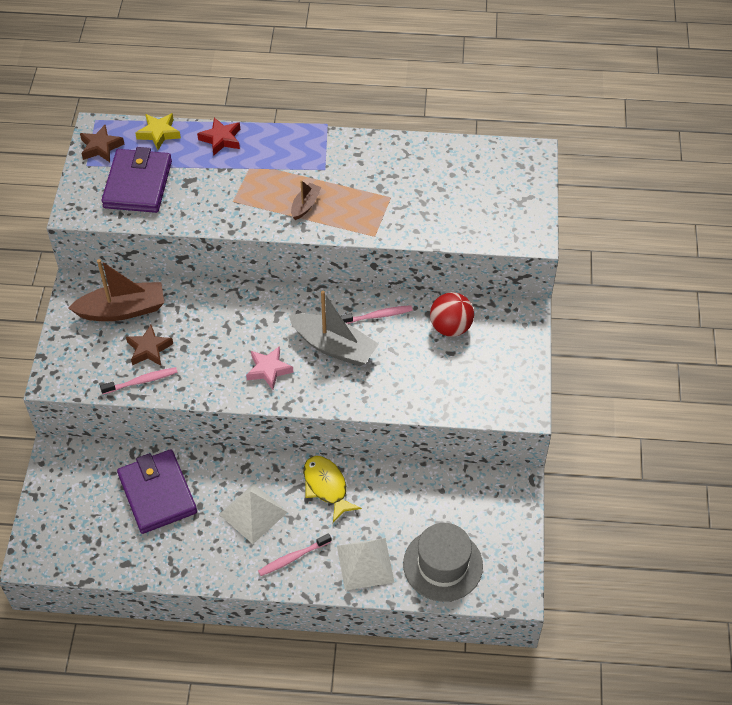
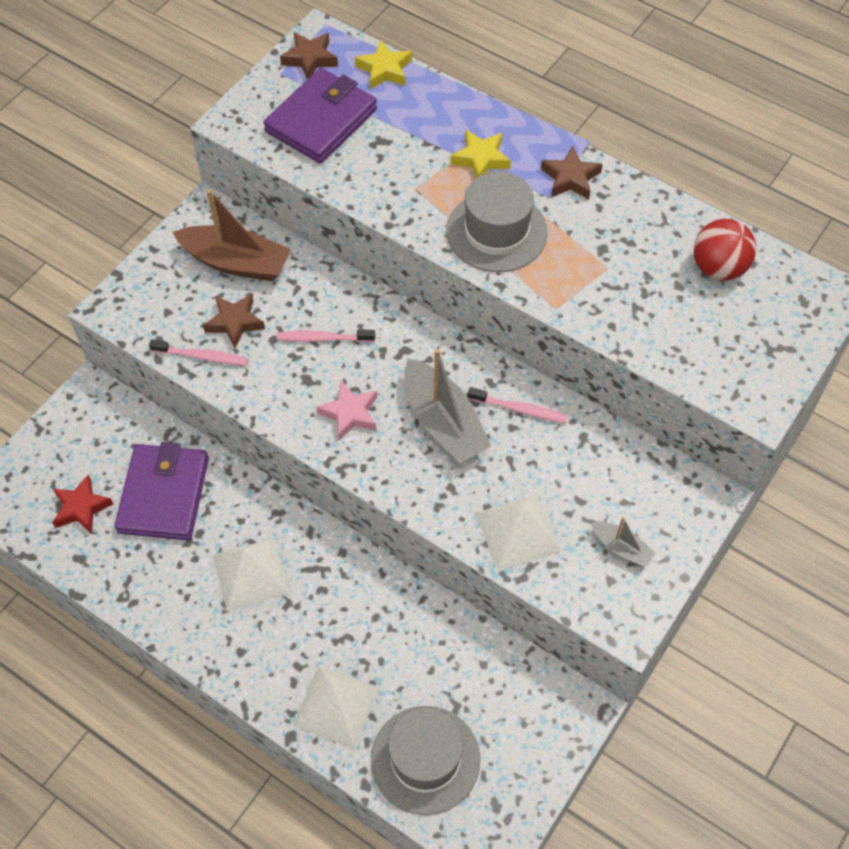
camera: 30 degrees right, 5 degrees up
(221, 139) = (450, 107): red star -> red star (81, 508)
(264, 164) = (481, 159): none -> yellow star
(293, 558) = (260, 653): pink toothbrush -> pink toothbrush (323, 338)
(305, 205) = (496, 231): brown boat -> grey hat
(326, 487) = (352, 586): yellow fish -> none
(330, 152) = (570, 178): none -> brown star
(424, 390) = (517, 532): none -> white pyramid
(450, 327) = (600, 468): red ball -> red ball (718, 268)
(494, 368) = (621, 548): none -> grey boat

